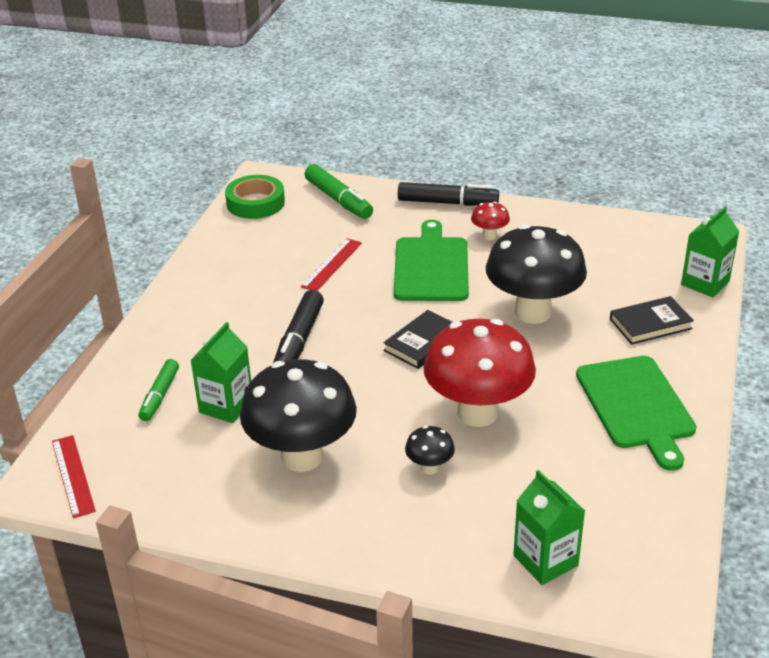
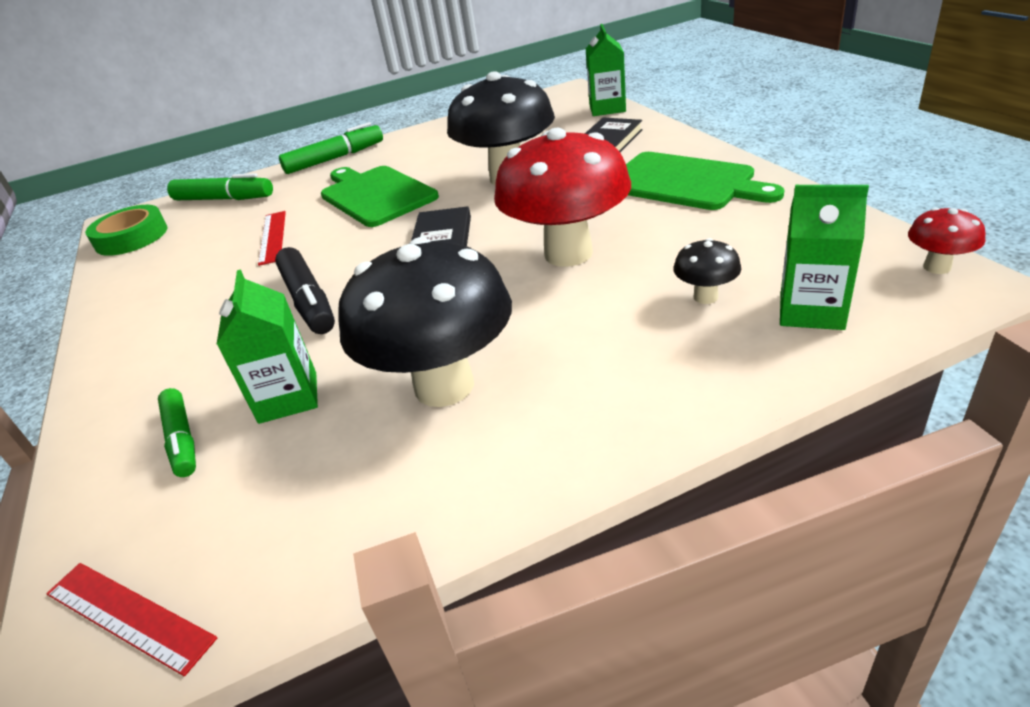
camera: 35 degrees left, 0 degrees up
(429, 467) = (590, 313): black mushroom -> black mushroom (705, 297)
(447, 203) = (334, 158): black marker -> green marker
(489, 236) = (401, 158): red mushroom -> red mushroom (937, 267)

